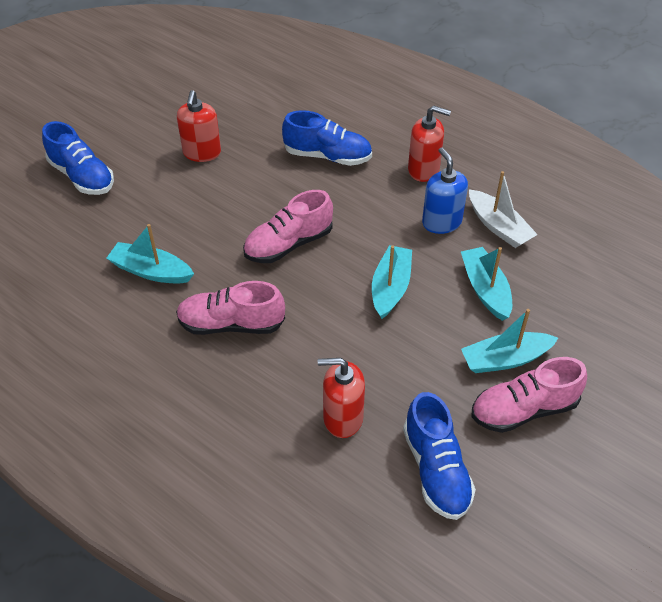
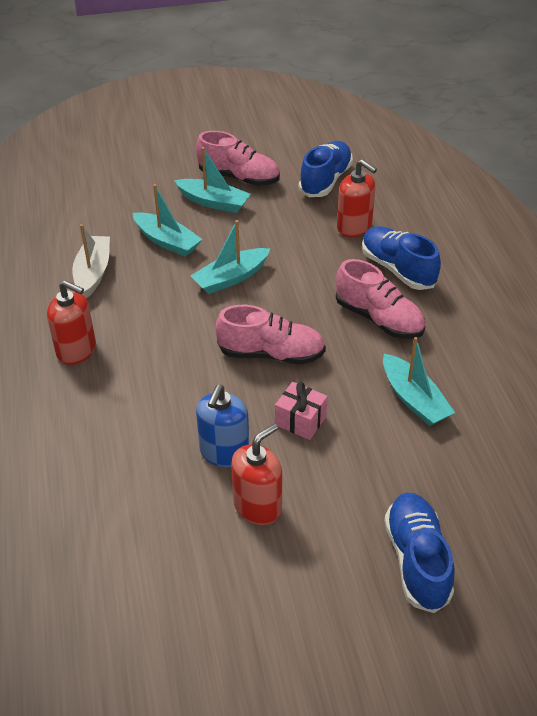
camera: 140 degrees left, 5 degrees down
(221, 212) = (300, 420): none -> pink gift
(328, 156) = (139, 418): blue shoe -> blue shoe (397, 269)
(424, 170) = (76, 350): red soap dispenser -> red soap dispenser turned 150 degrees clockwise
(441, 222) = (128, 300): blue soap dispenser -> blue soap dispenser (224, 452)
(485, 289) = (167, 241): turquoise boat -> turquoise boat turned 75 degrees counterclockwise

